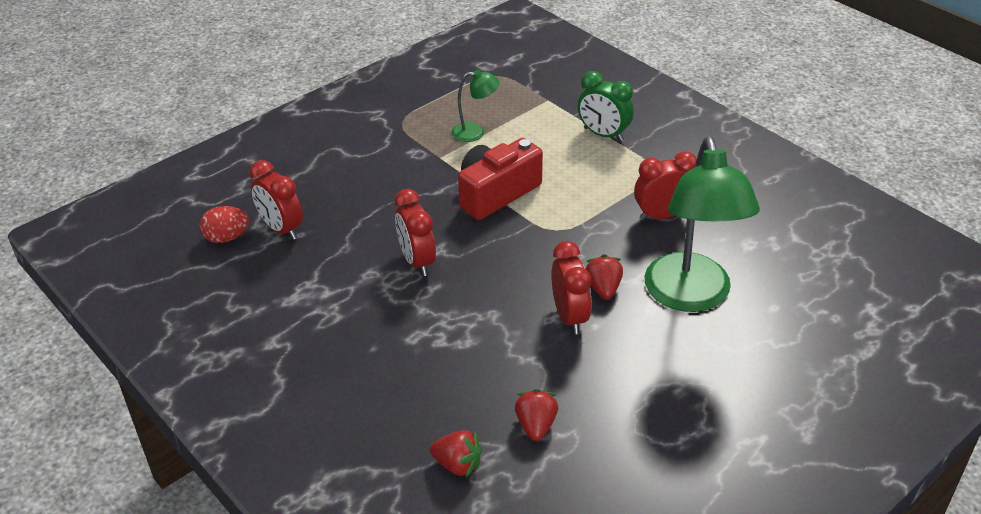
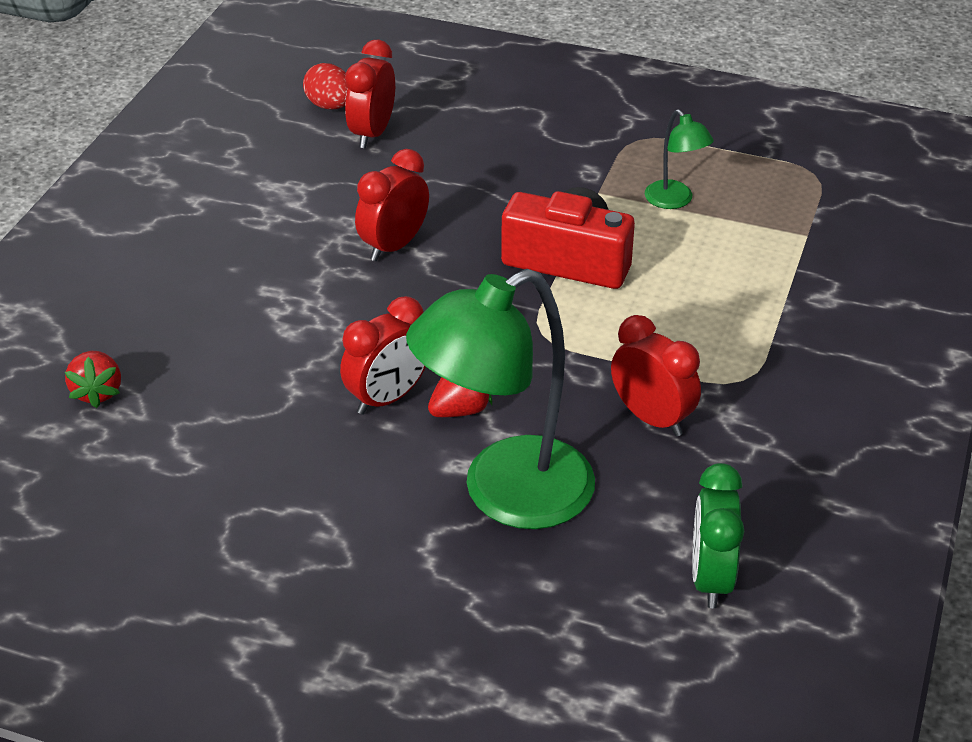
camera: 60 degrees right, 0 degrees up
(536, 425) = (189, 431): red strawberry -> none
(603, 134) = (779, 309): green clock -> green clock (710, 578)

